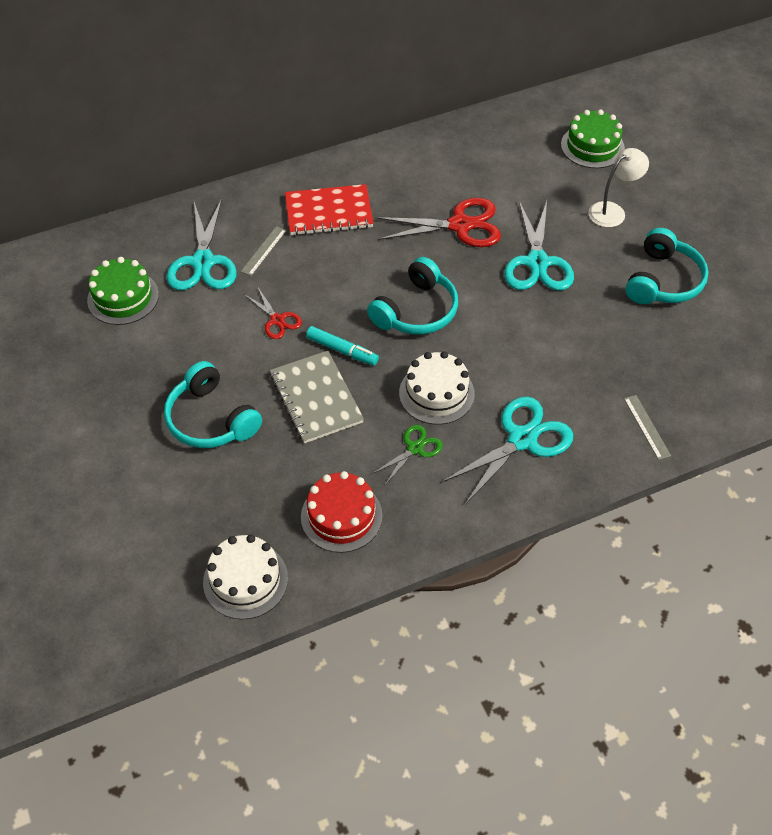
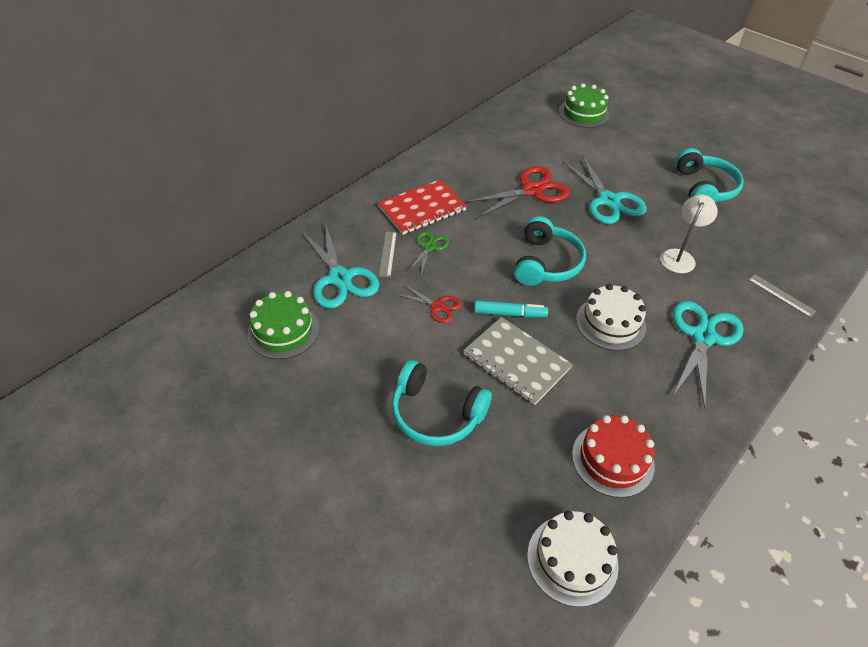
camera: 25 degrees left, 5 degrees down
(415, 448) = (628, 375): green scissors -> green scissors (429, 247)
(612, 211) = (631, 151): white lamp -> white lamp (679, 256)

